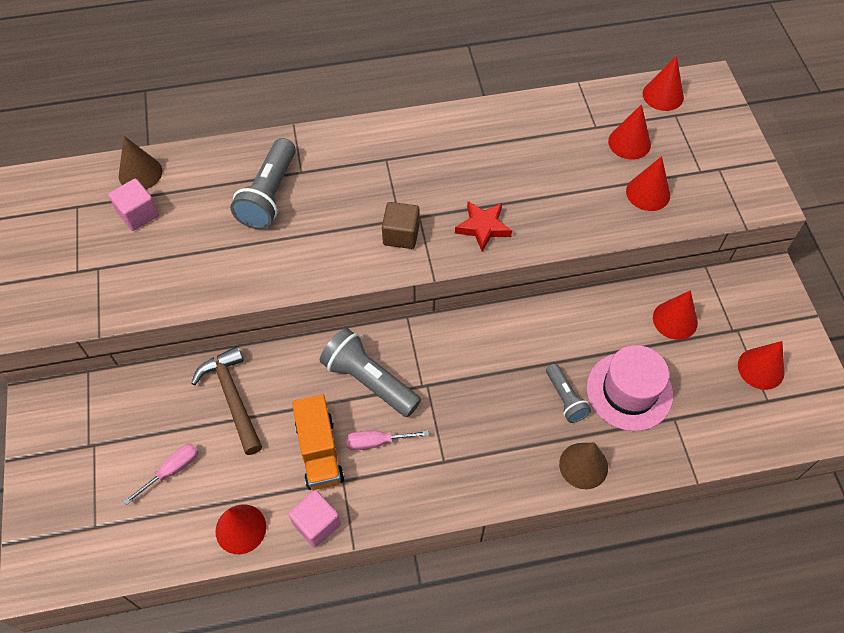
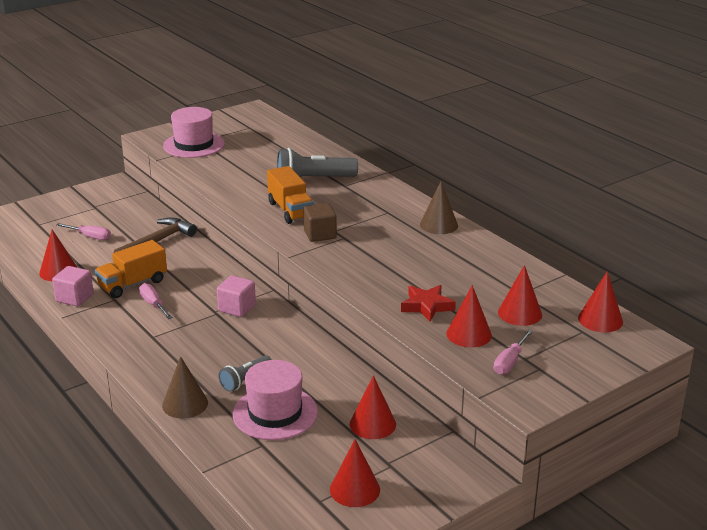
camera: 65 degrees right, 30 degrees down
(84, 281) = (194, 145): none -> pink hat
(138, 214) = (259, 145): pink cube -> pink cube (237, 308)
(140, 173) = (293, 137): brown cone -> brown cone (438, 225)
(330, 242) = (290, 210): none -> orange truck
(369, 380) = (204, 288): grey flashlight -> none
(483, 227) = (357, 265): red star -> red star (427, 306)
(702, 184) = (510, 362): none -> pink screwdriver

